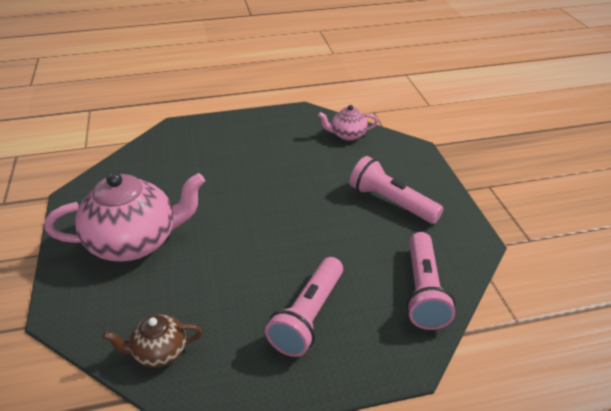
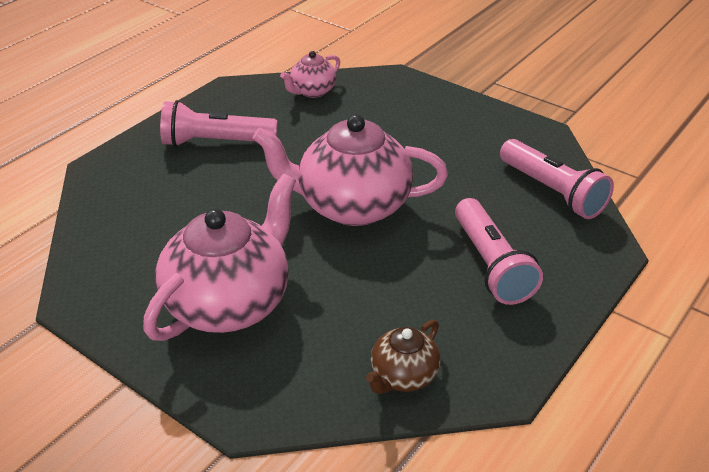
camera: 40 degrees left, 0 degrees up
(274, 222) = (351, 206): none -> pink teapot
(391, 202) = (434, 134): pink flashlight -> pink flashlight (215, 142)

